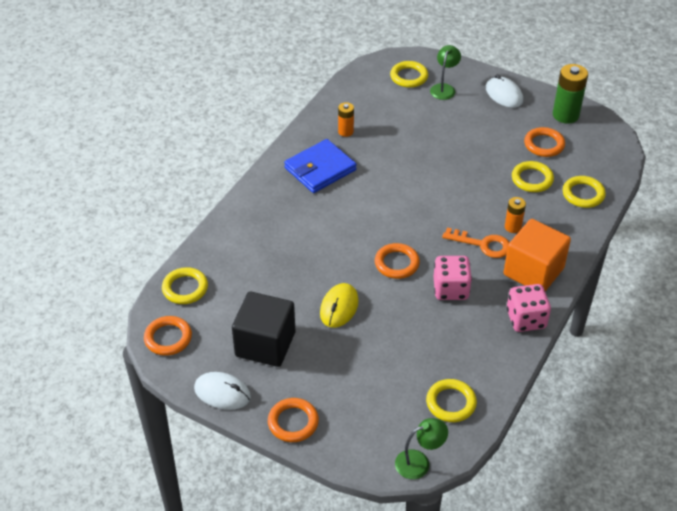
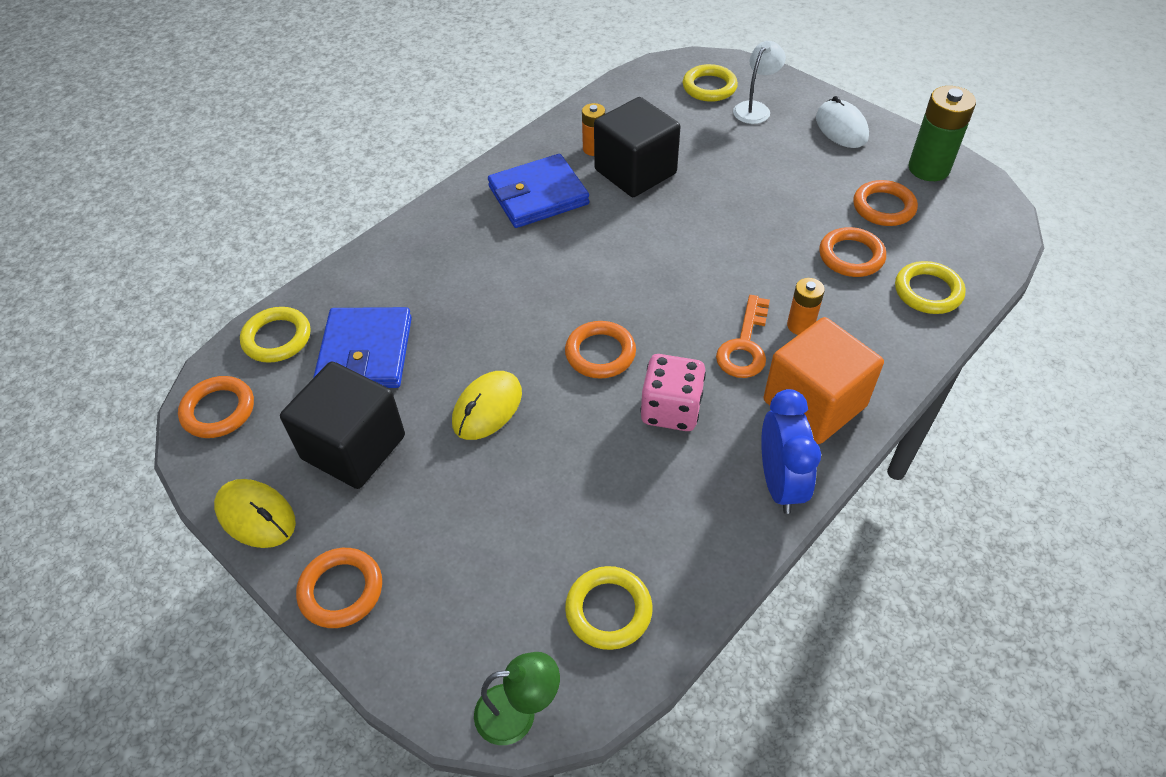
camera: 15 degrees right, 5 degrees up
(222, 393) = (256, 516): white mouse -> yellow mouse
(248, 287) = (365, 352): none -> blue wallet
(379, 143) = (635, 172): none -> black cube
(444, 88) = (755, 108): green lamp -> white lamp
(483, 244) = (744, 345): orange key -> orange key turned 75 degrees clockwise
(526, 319) = (780, 483): pink dice -> blue clock
(532, 179) = (851, 256): yellow ring -> orange ring

